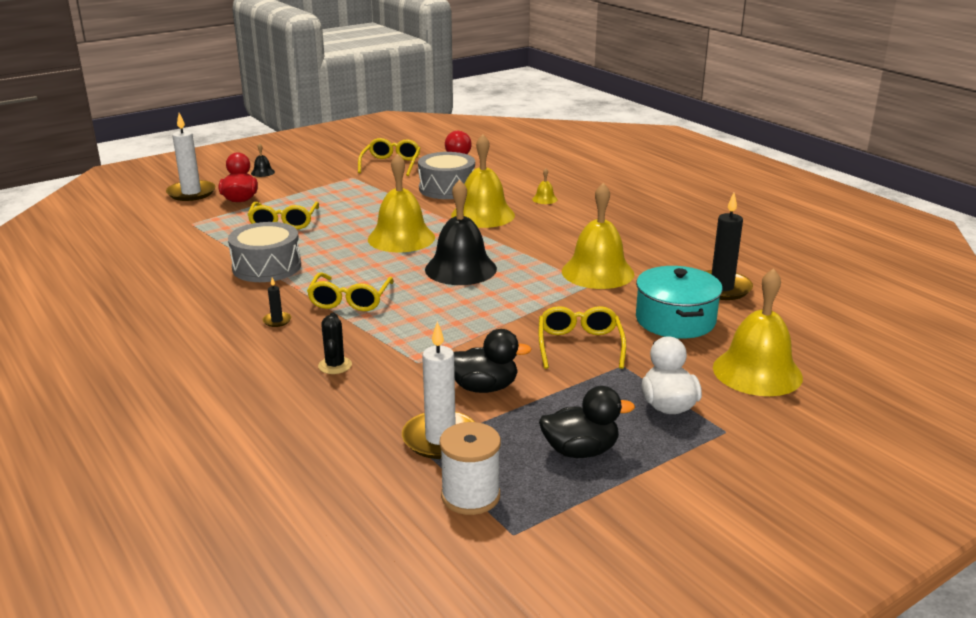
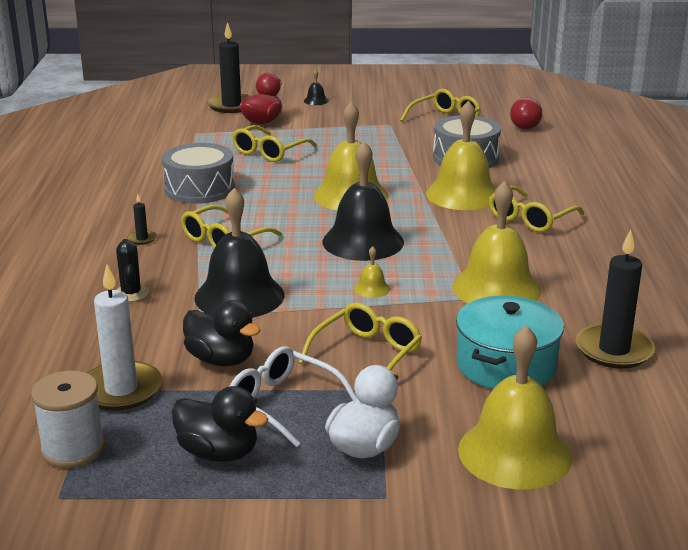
camera: 35 degrees right, 0 degrees up
(191, 193) = (231, 106): white candle -> black candle
(335, 365) = (131, 294): black cactus -> black cactus turned 45 degrees counterclockwise
(427, 337) = (239, 296): none -> black bell
(544, 199) = (553, 195): yellow bell -> yellow bell (372, 288)
(552, 219) = (530, 219): none -> yellow glasses
(573, 400) = (283, 403): none -> white glasses

